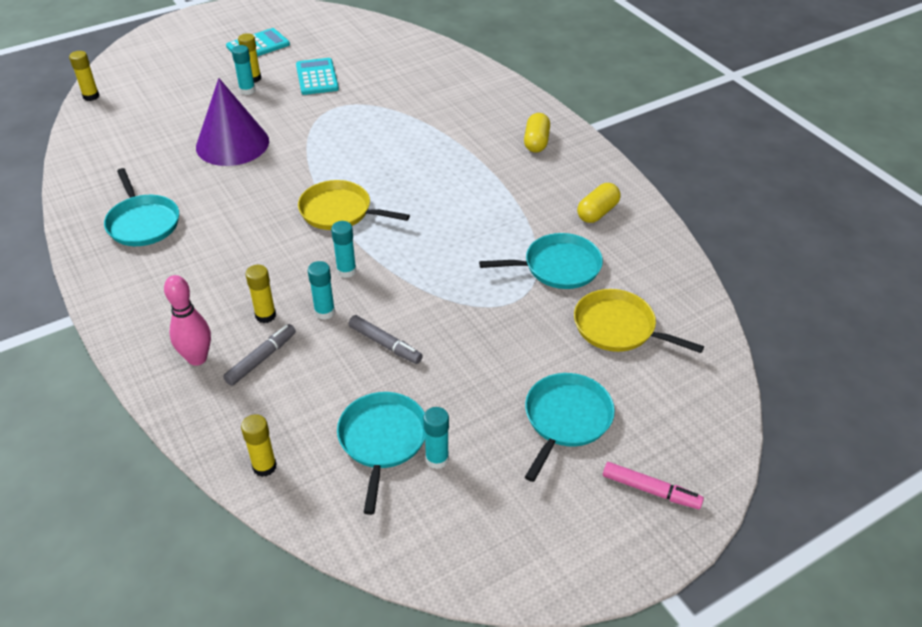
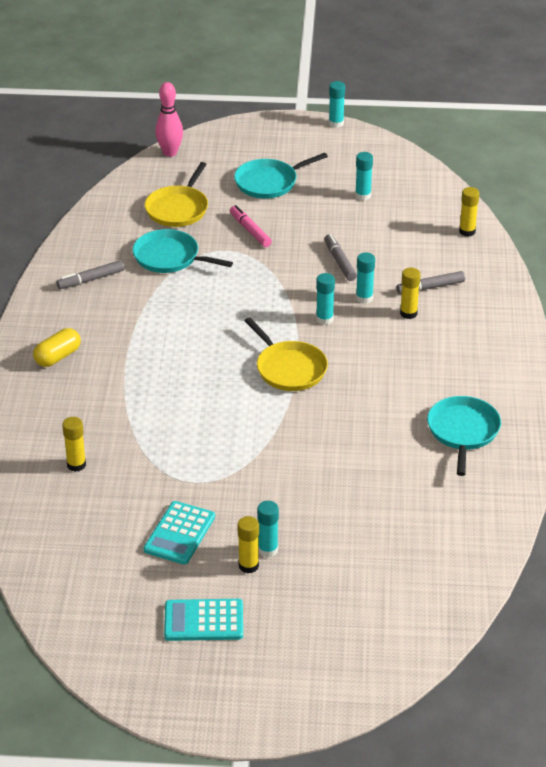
camera: 145 degrees left, 5 degrees down
(91, 96) = (446, 625): yellow glue stick -> yellow glue stick (76, 465)
(197, 358) = (475, 306): pink bowling pin -> pink bowling pin (170, 153)
(232, 144) = (331, 483): purple cone -> none
(382, 440) = (387, 216): turquoise pan -> none
(590, 590) = (336, 123): none -> turquoise glue stick
(597, 212) = (91, 279): yellow capsule -> grey marker
(618, 327) = (178, 209): yellow pan -> yellow pan turned 45 degrees clockwise
(650, 490) = (261, 140): pink marker -> pink marker (250, 231)

